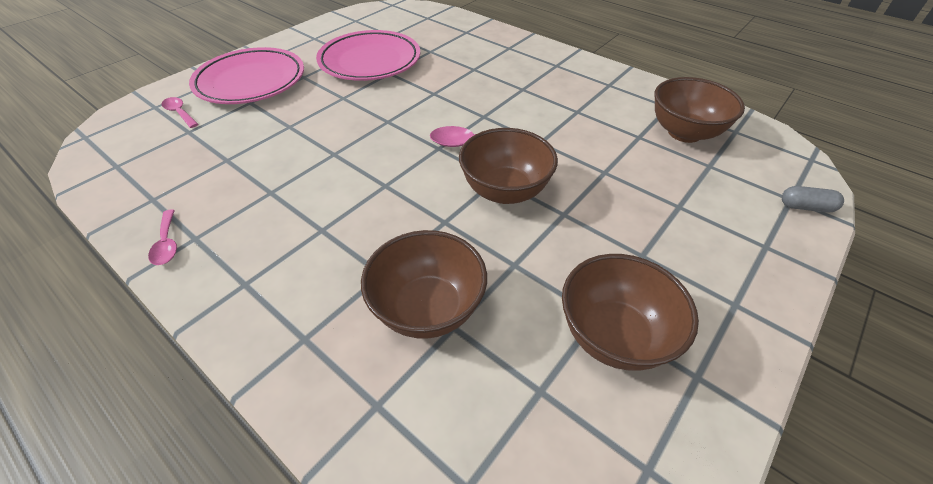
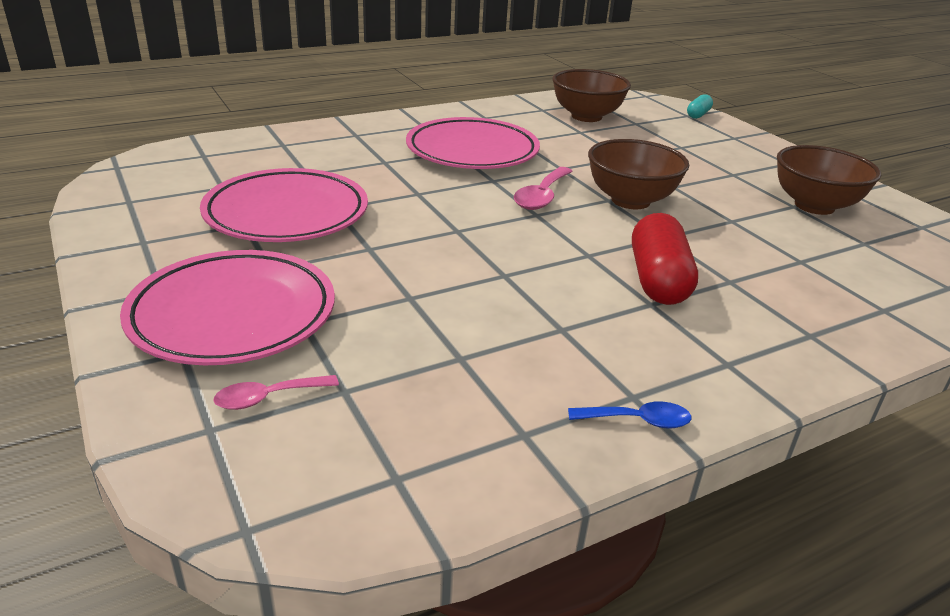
camera: 70 degrees left, 15 degrees down
(167, 244) = (637, 420): pink spoon -> blue spoon
(361, 228) = (658, 280): none -> red capsule
(428, 309) = (779, 267): brown bowl -> none
(529, 95) = (472, 151): none -> pink plate
(805, 207) = (698, 115): grey capsule -> turquoise capsule

